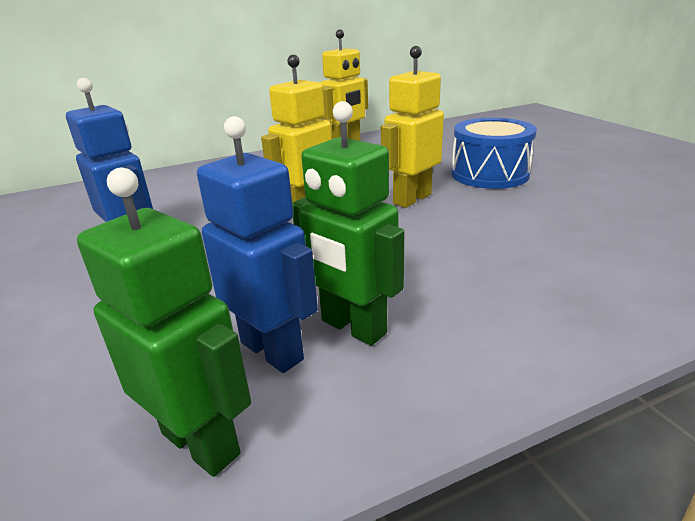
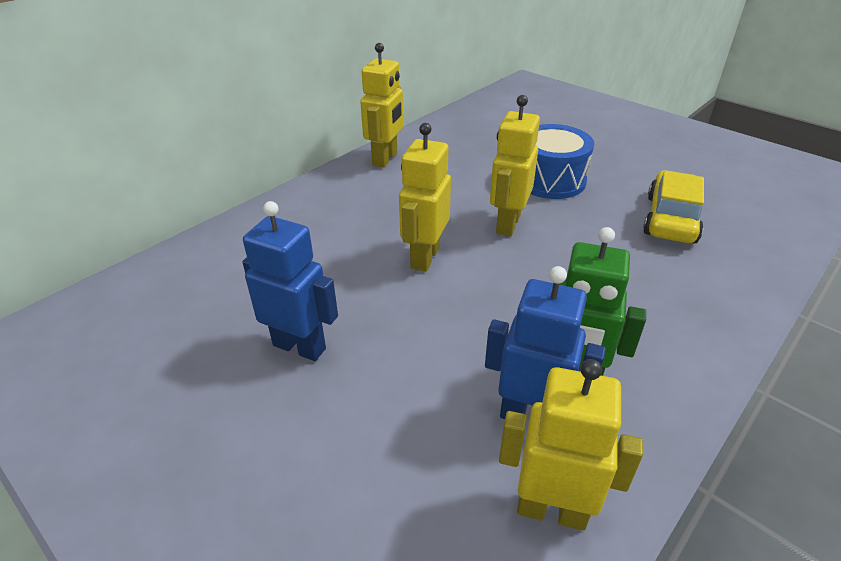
camera: 25 degrees left, 10 degrees up
(201, 442) = (551, 510): green robot -> yellow robot
(607, 219) = (670, 219): none -> yellow car

